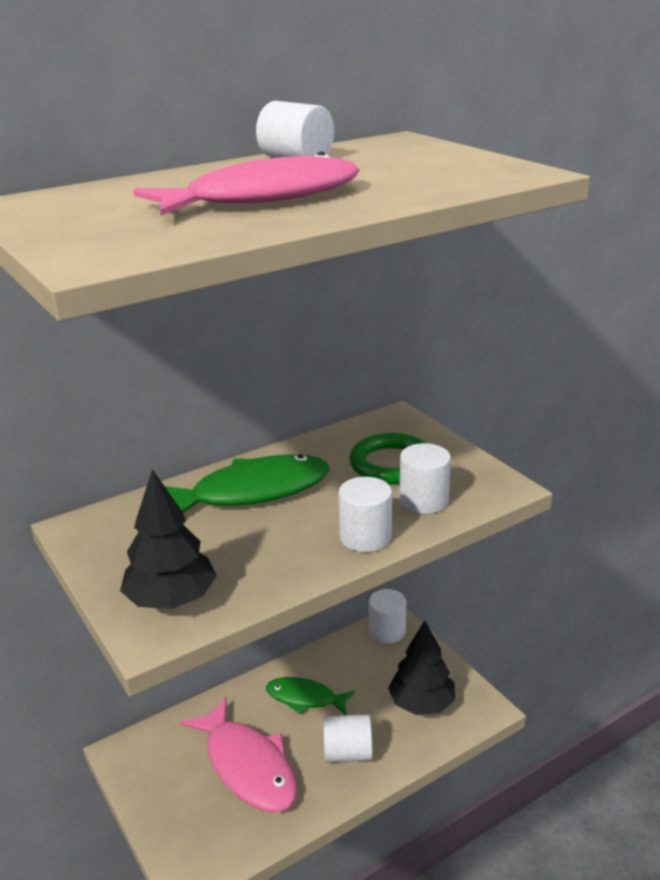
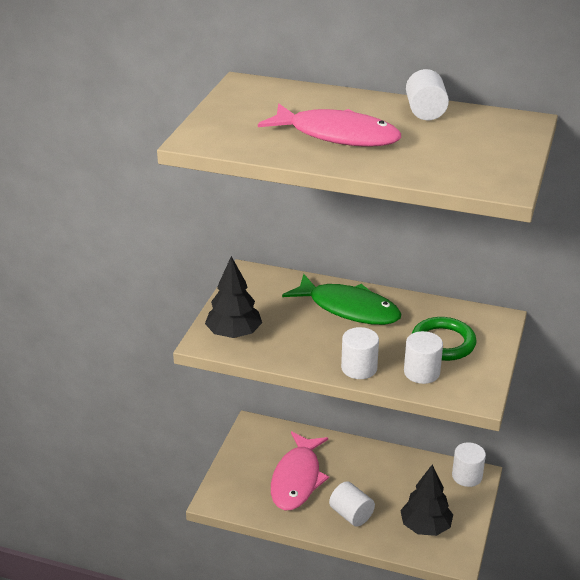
camera: 50 degrees right, 5 degrees up
(305, 698) = (369, 472): green fish -> none

